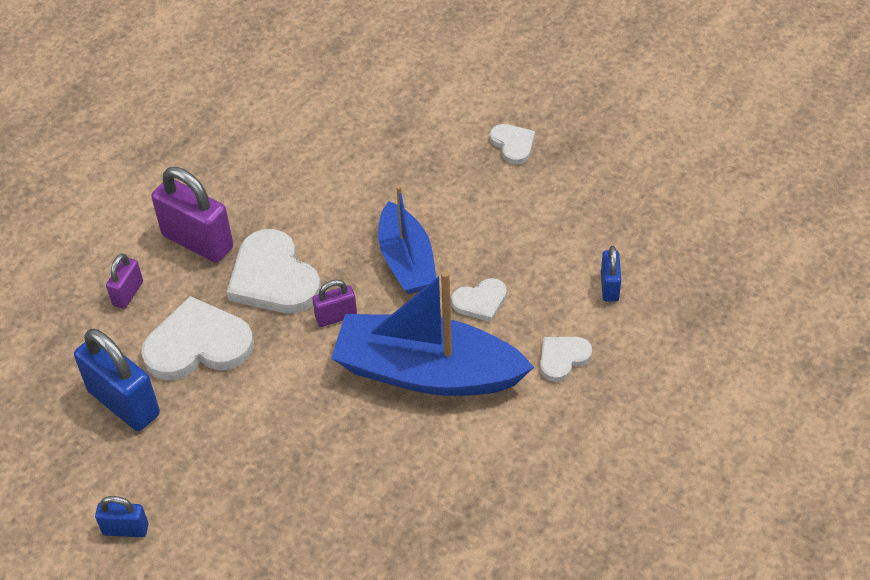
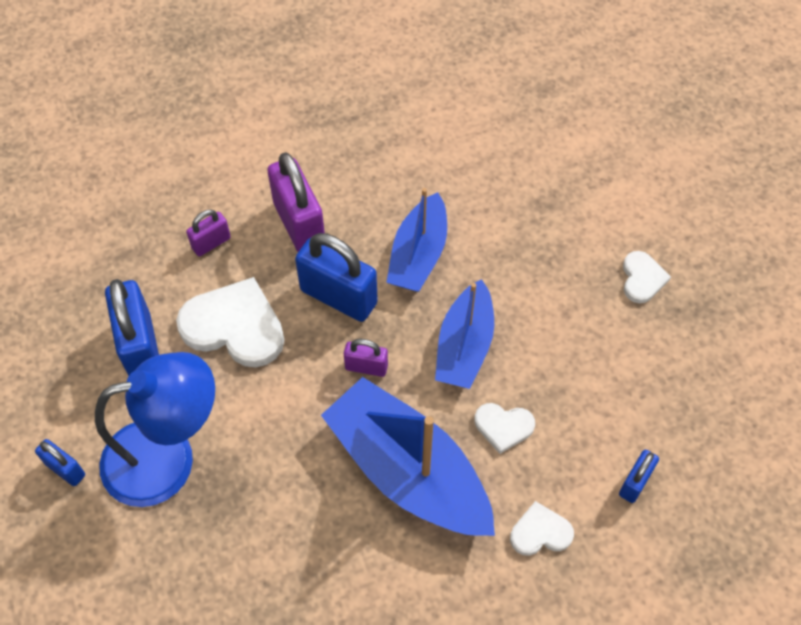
camera: 30 degrees right, 10 degrees up
(213, 471) = (168, 457): none -> blue lamp
(273, 278) = (338, 296): white heart -> blue padlock
(319, 214) = (418, 254): none -> blue boat

